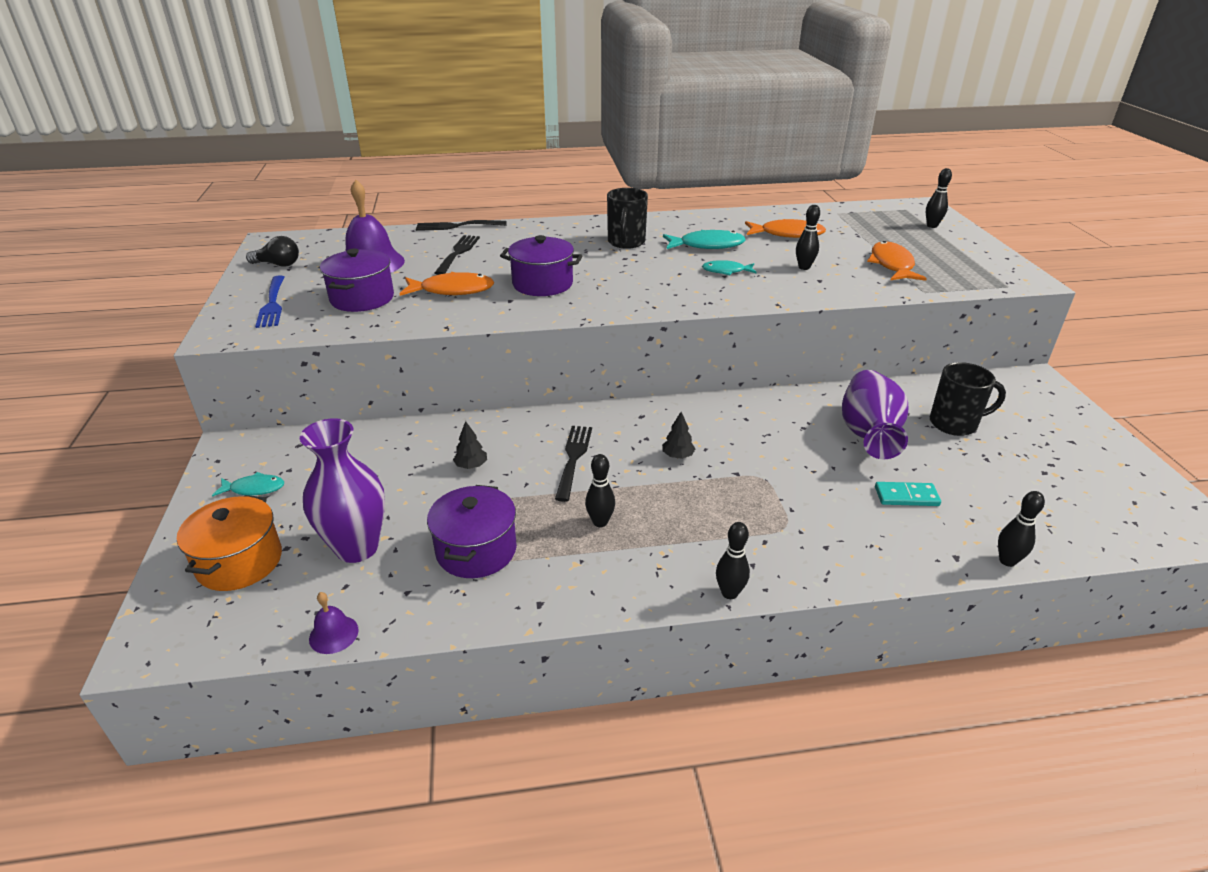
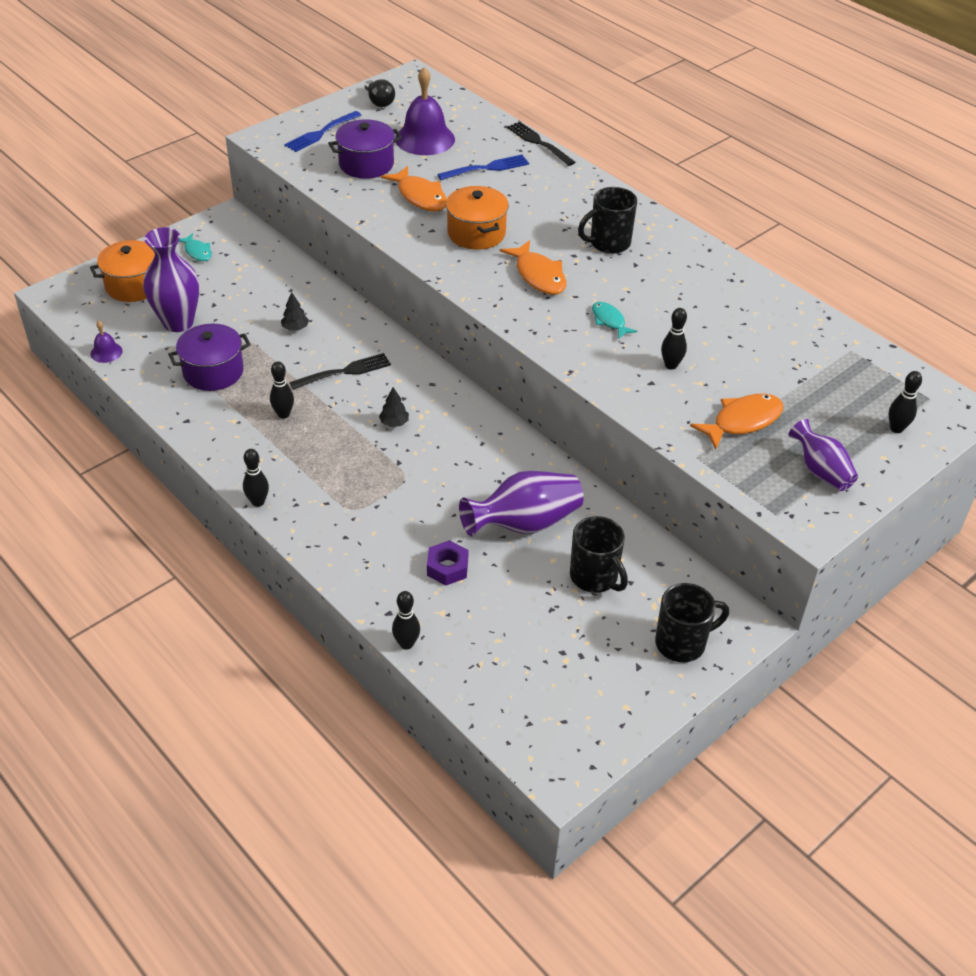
camera: 55 degrees right, 10 degrees up
(458, 253) = (487, 168): black fork -> blue fork
(542, 284) = (476, 233): purple pot -> orange pot
(707, 245) = (656, 291): turquoise fish -> none
(787, 234) = (745, 332): orange fish -> orange fish (538, 276)
(906, 496) = (447, 568): turquoise domino -> purple nut
(965, 259) = (820, 471): none -> purple vase
(1049, 412) = (682, 643): none -> black mug

